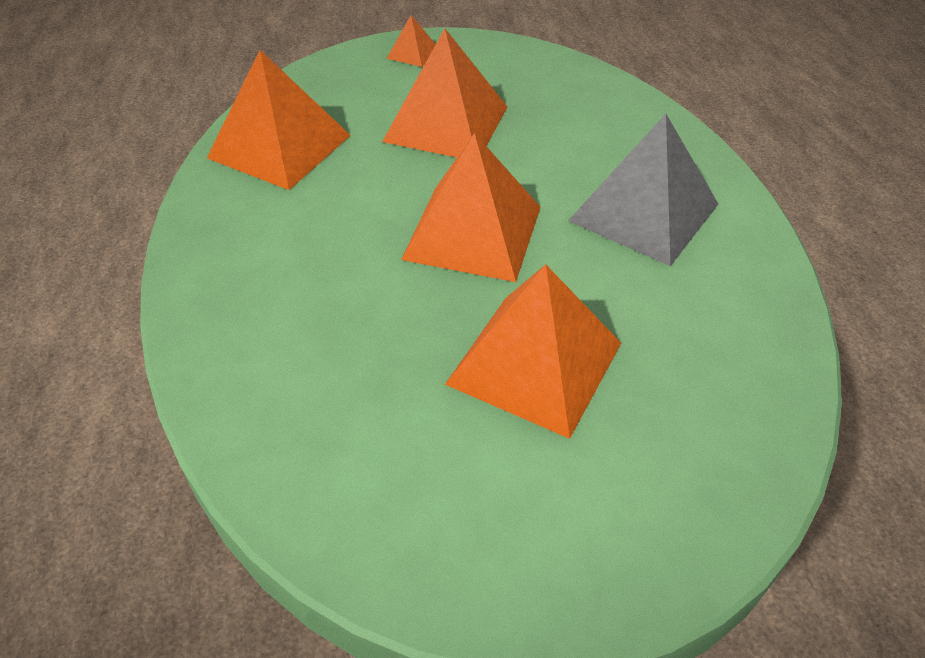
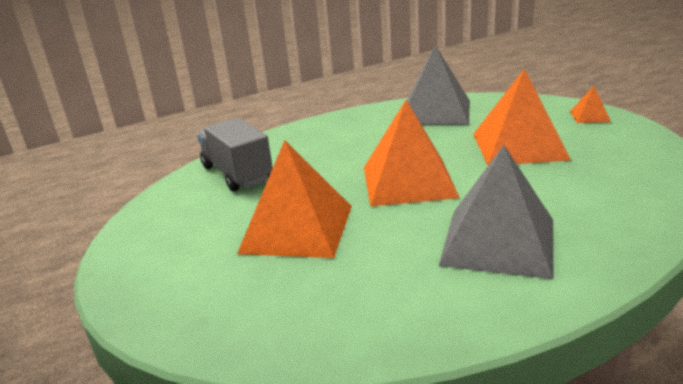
camera: 75 degrees right, 20 degrees down
(279, 146) = (435, 112): orange pyramid -> grey pyramid
(310, 406) = (237, 174): none -> grey truck

